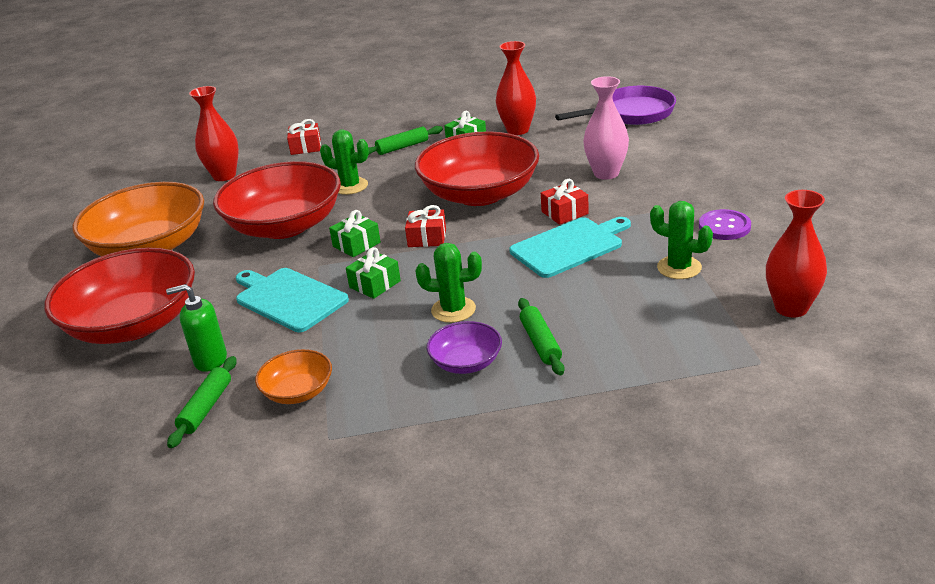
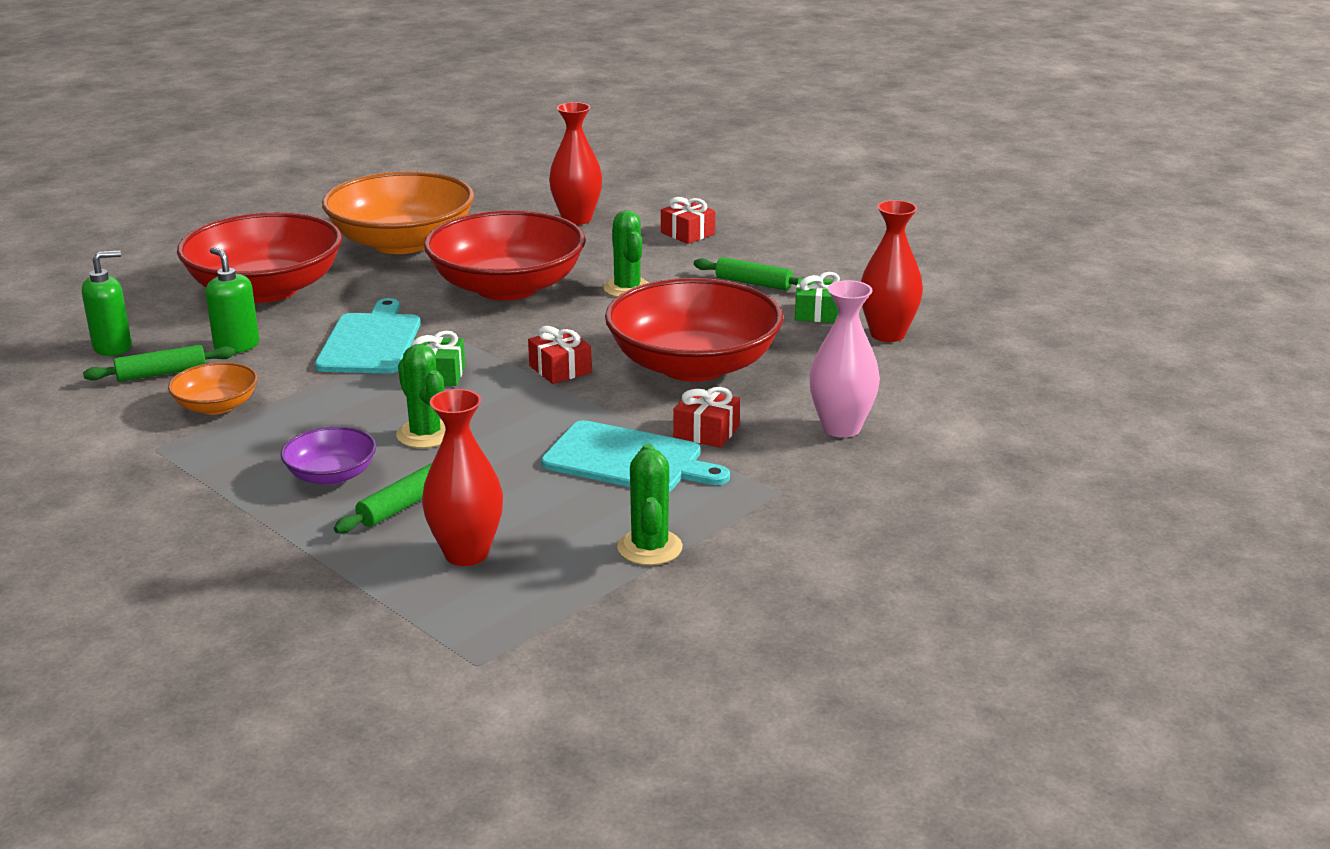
camera: 50 degrees right, 5 degrees down
(122, 425) = (113, 347): none -> green soap dispenser
(356, 244) = (507, 337): green gift -> none
(631, 113) = (1042, 394): purple pan -> none
(724, 226) = (791, 552): purple button -> none
(791, 308) = (626, 657): red vase -> red vase (466, 553)

